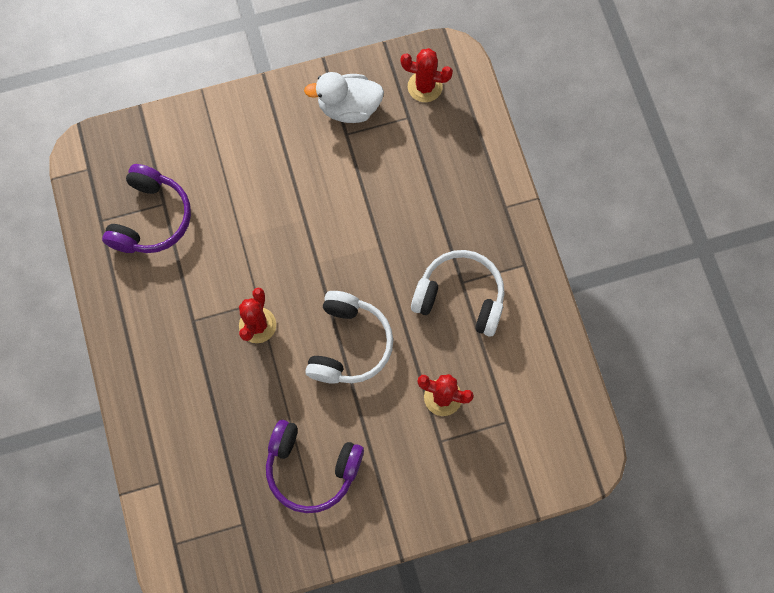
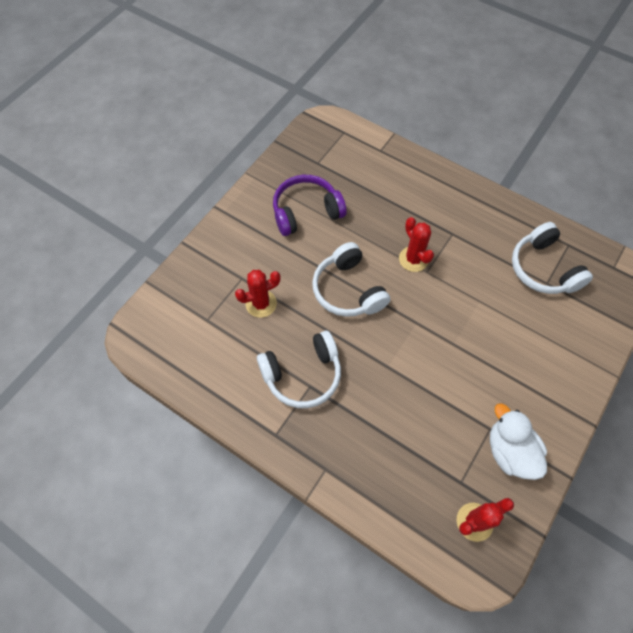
camera: 140 degrees right, 10 degrees down
(151, 218) = (543, 269): purple headphones -> white headphones
(349, 108) = (510, 451): white duck -> white duck turned 75 degrees counterclockwise

